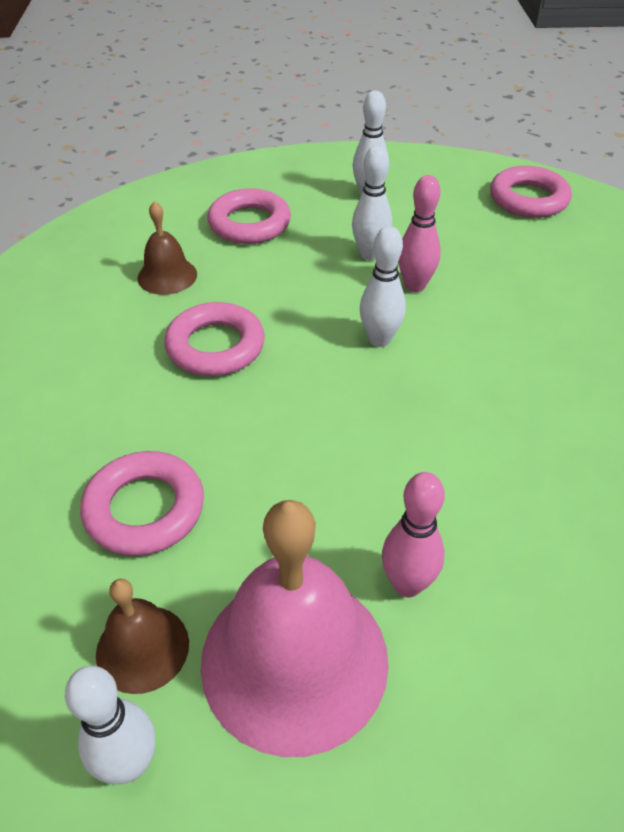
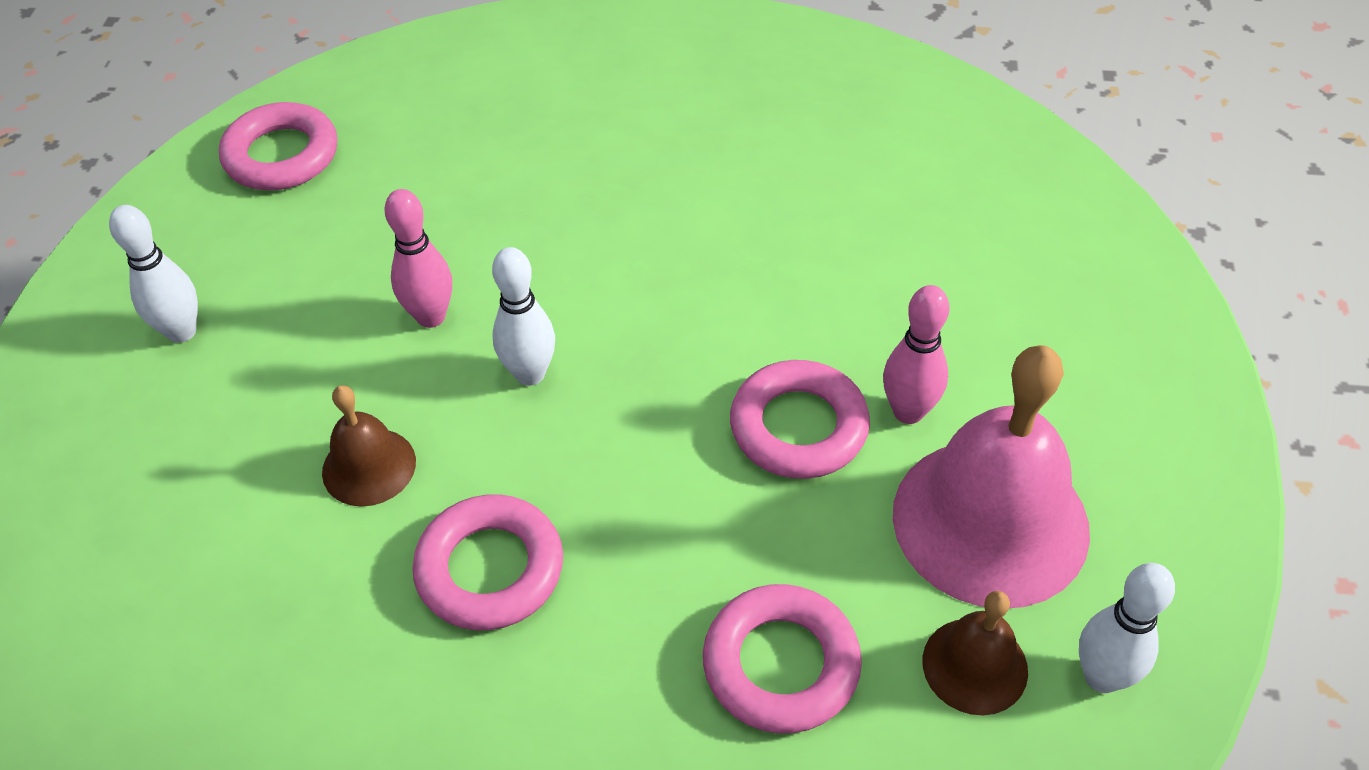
camera: 80 degrees left, 5 degrees up
(167, 276) = (291, 632): brown bell -> brown bell (369, 466)
(249, 224) = (190, 502): pink ring -> pink ring (798, 427)
(369, 254) = (340, 355): white bowling pin -> none

